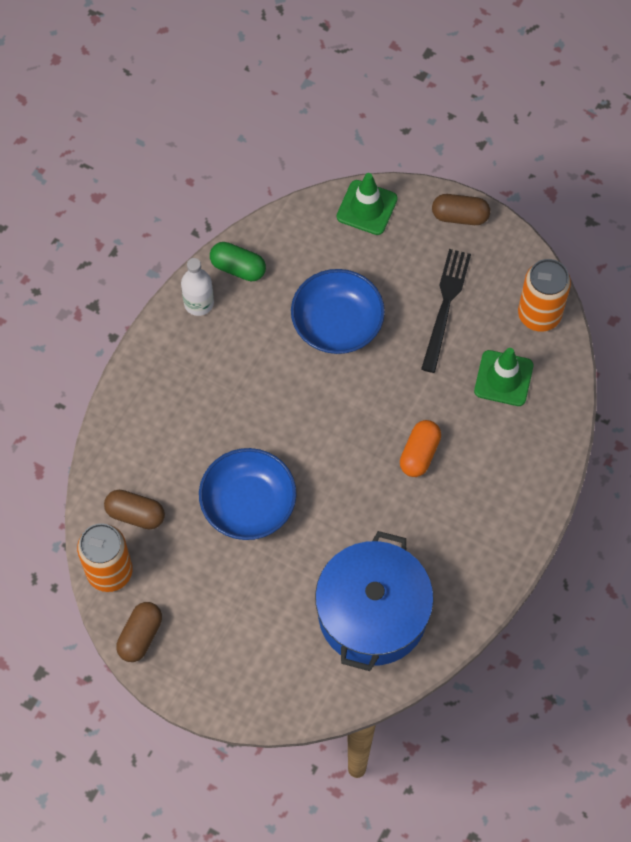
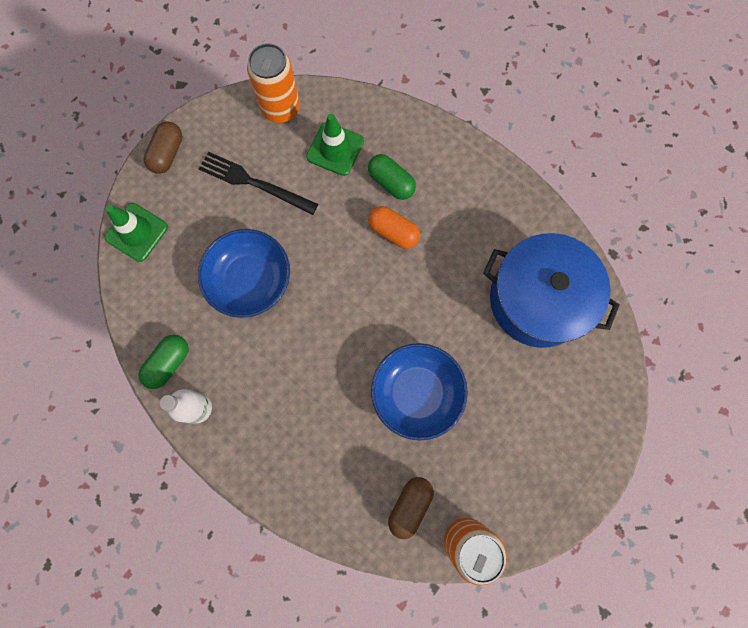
camera: 80 degrees left, 10 degrees up
(140, 636) = (535, 519): brown capsule -> none
(476, 442) = (391, 182): none -> green capsule

